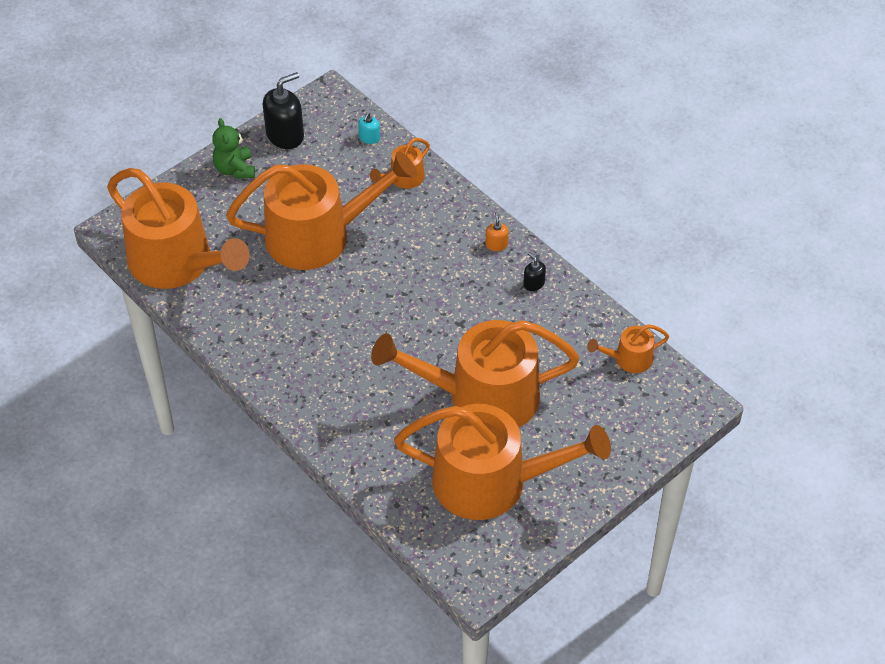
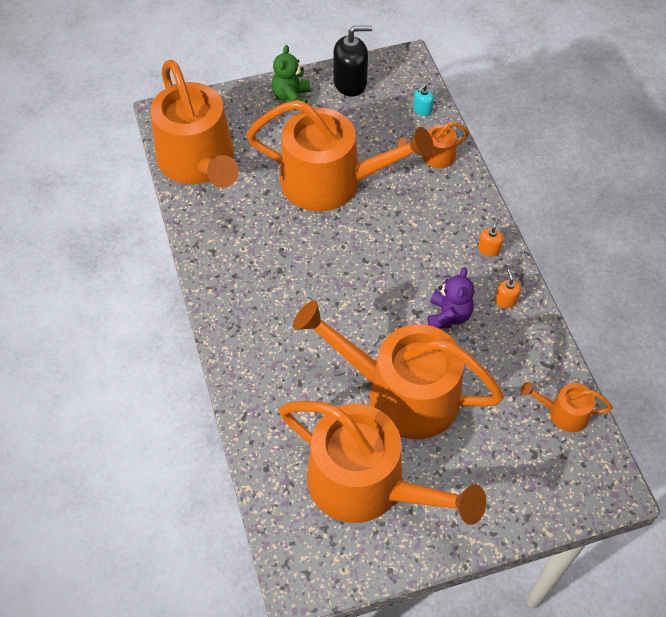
camera: 25 degrees right, 5 degrees up
(490, 315) = (448, 315): none -> purple teddy bear
(533, 284) = (505, 300): black soap dispenser -> orange soap dispenser

